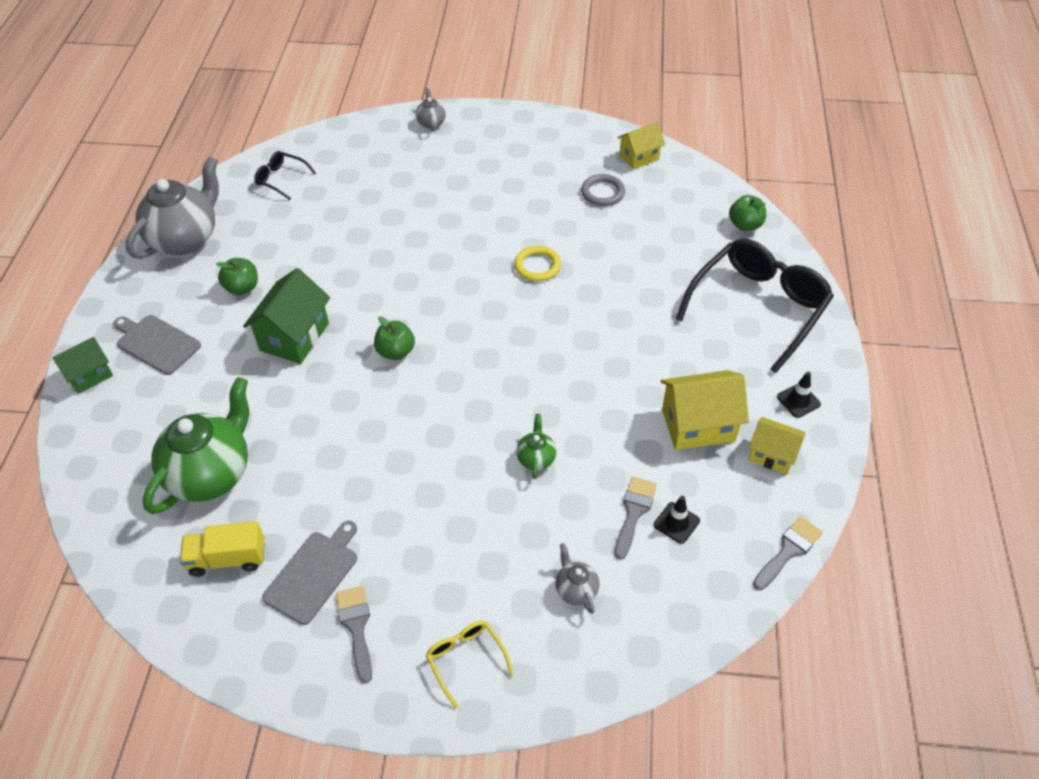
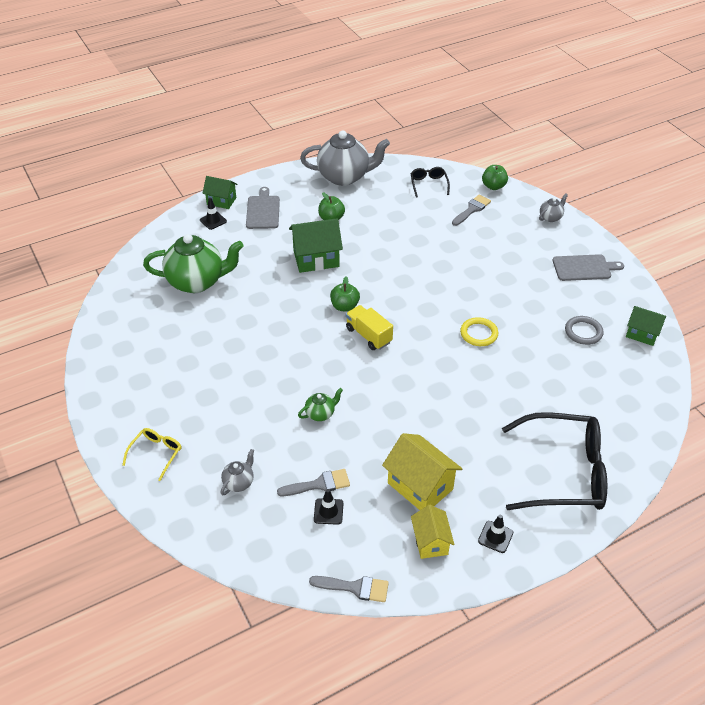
camera: 55 degrees right, 5 degrees down
(116, 402) = (213, 220): none -> black traffic cone
(227, 558) = (150, 319): yellow truck -> yellow truck (368, 335)
(313, 574) = (165, 358): grey cutting board -> grey cutting board (584, 268)
(356, 627) = (145, 394): grey brush -> grey brush (472, 209)
(639, 157) = (642, 334): yellow house -> green house
(745, 225) = (641, 427): green apple -> green apple (493, 186)

